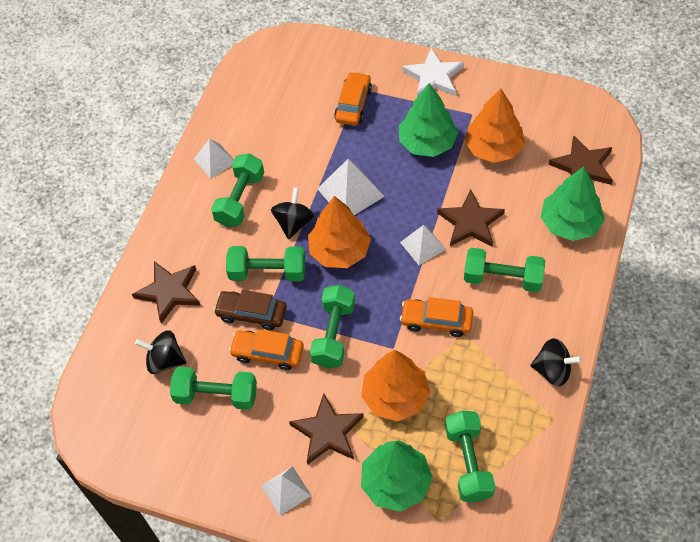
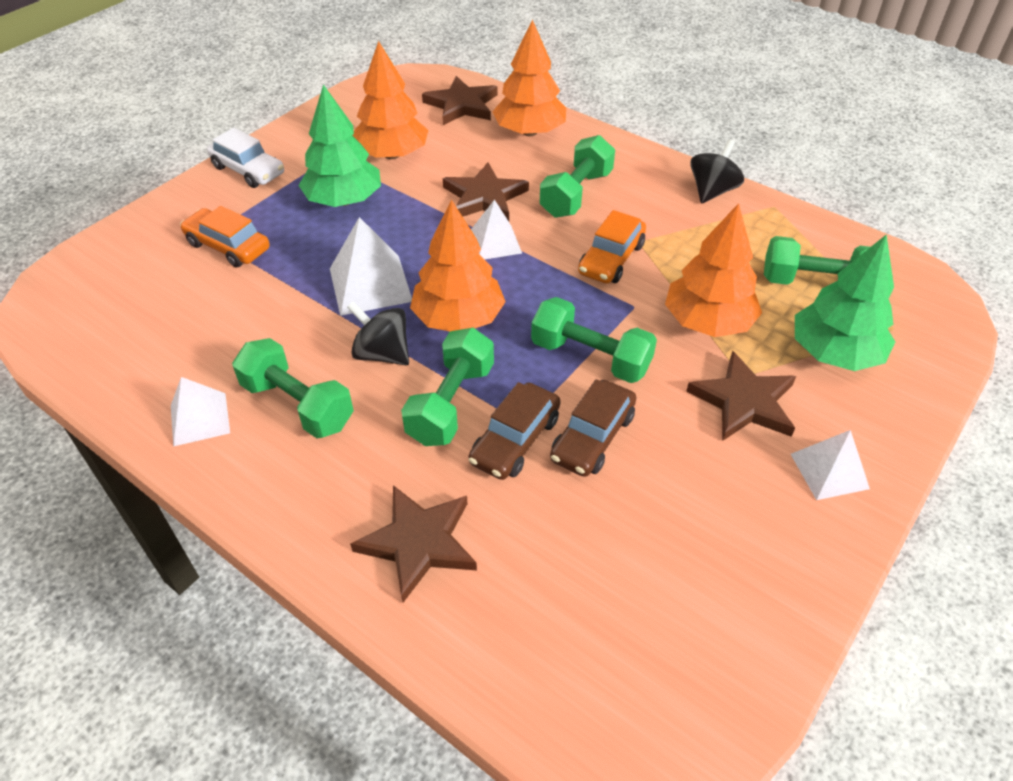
camera: 75 degrees left, 10 degrees down
(165, 360) = (553, 581): black spinning top -> none
(216, 395) = (645, 521): green dumbbell -> none
(268, 353) = (592, 437): orange car -> brown car
(433, 77) = (248, 170): white star -> white car
(570, 223) = (529, 132): green tree -> orange tree

